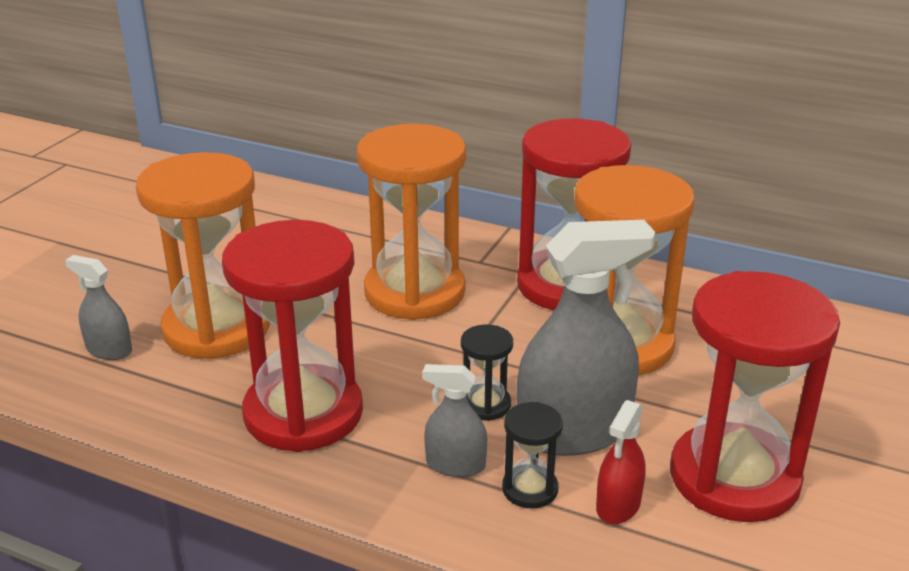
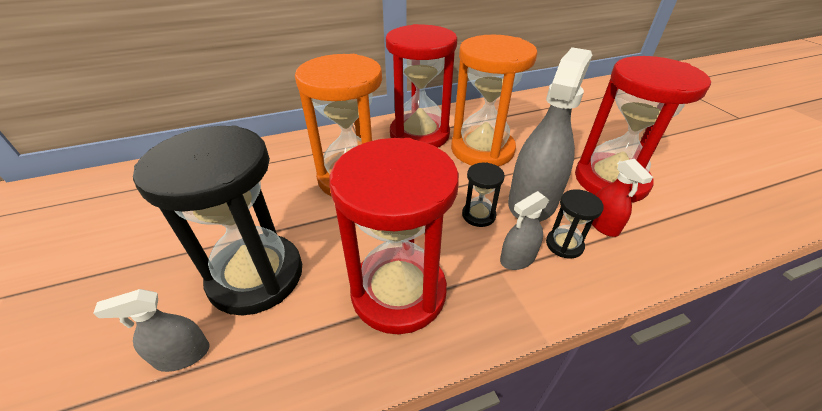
camera: 45 degrees left, 10 degrees up
(216, 328) = (256, 276): orange hourglass -> black hourglass

